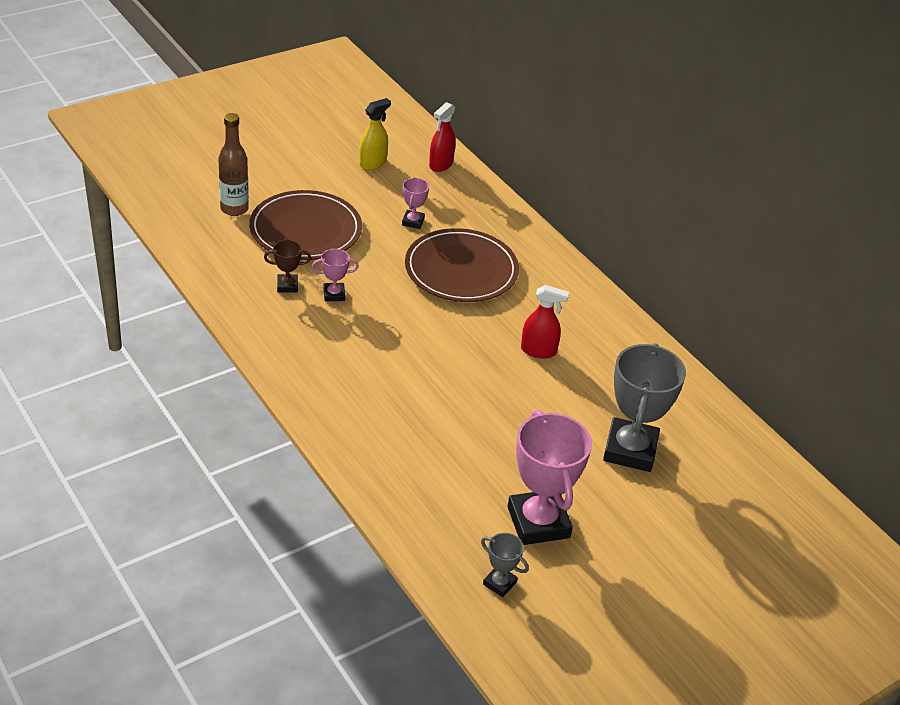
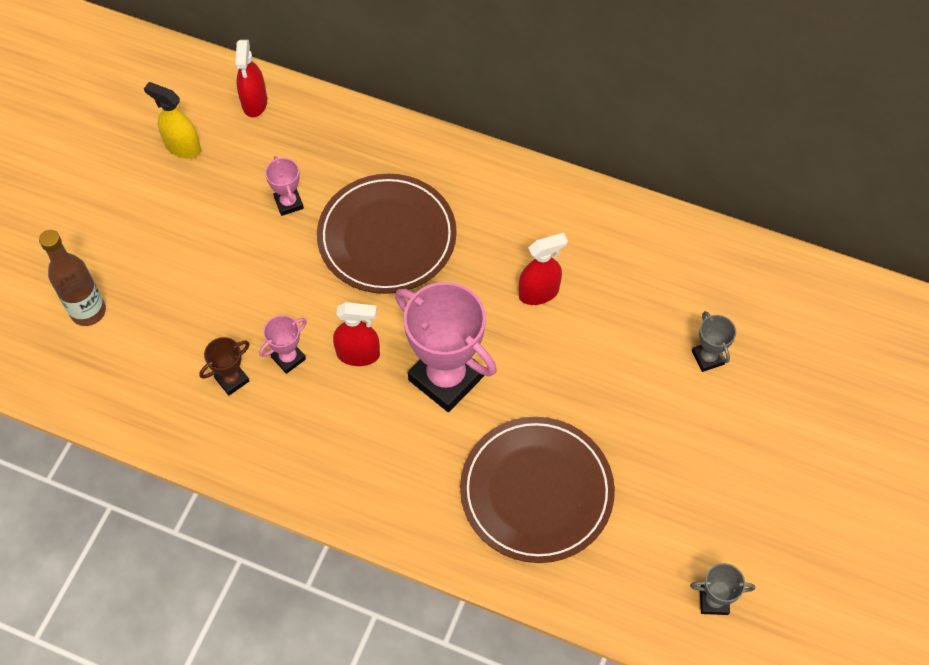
camera: 30 degrees left, 20 degrees up
(305, 230) = (188, 289): brown plate -> brown plate (536, 491)
(373, 163) = (183, 147): yellow spray bottle -> yellow spray bottle turned 75 degrees counterclockwise
(381, 317) = (358, 354): none -> red spray bottle
(538, 522) = (693, 504): pink trophy -> pink trophy (446, 378)
(630, 450) = (708, 357): grey trophy -> grey trophy, size x0.46

